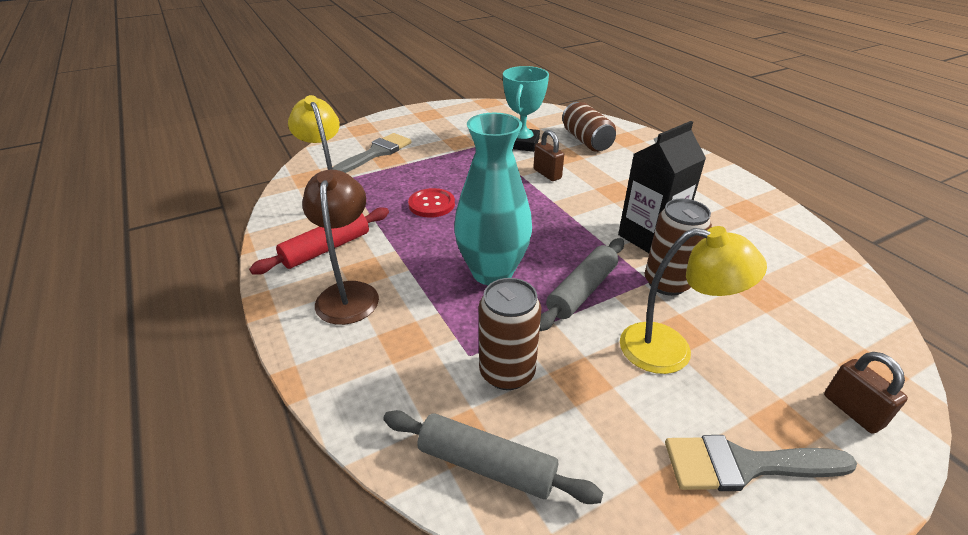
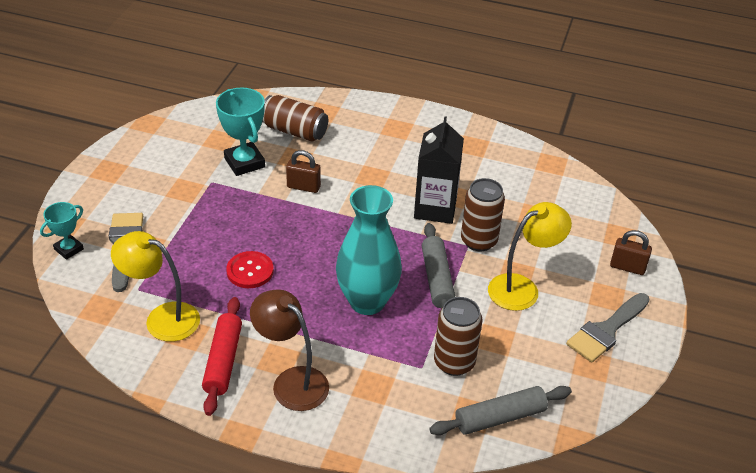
camera: 45 degrees left, 5 degrees up
(344, 141) = (68, 249): none -> turquoise trophy

